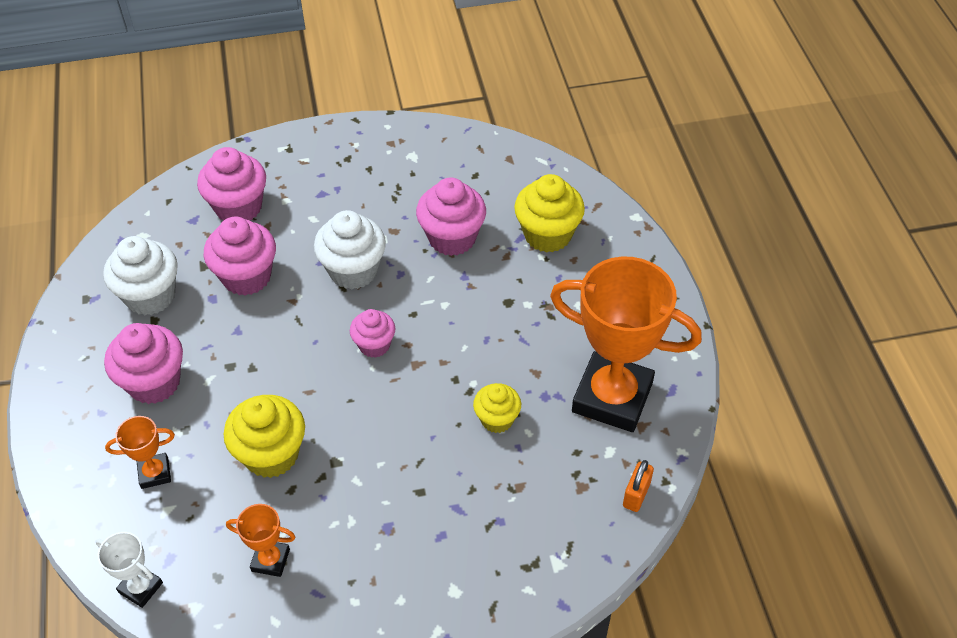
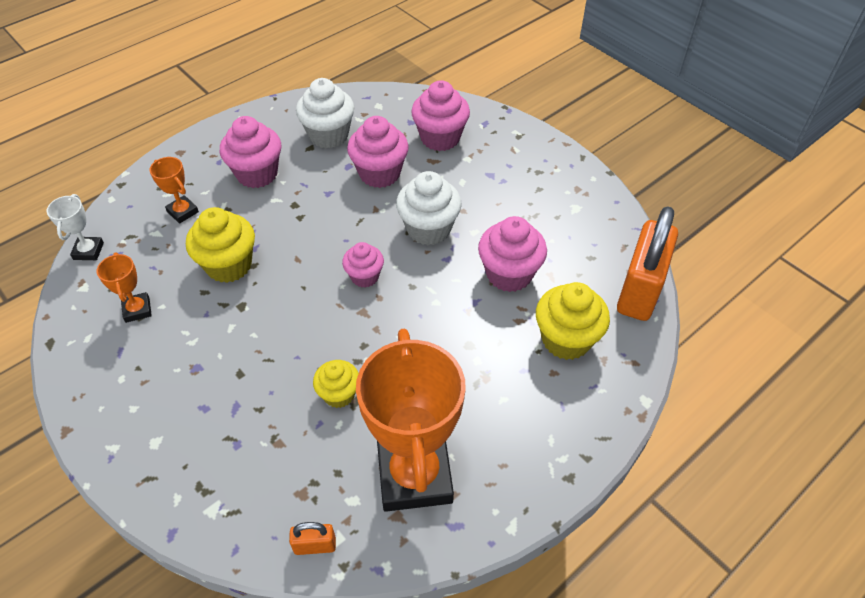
camera: 60 degrees right, 0 degrees up
(533, 164) = (639, 291): none -> orange padlock

